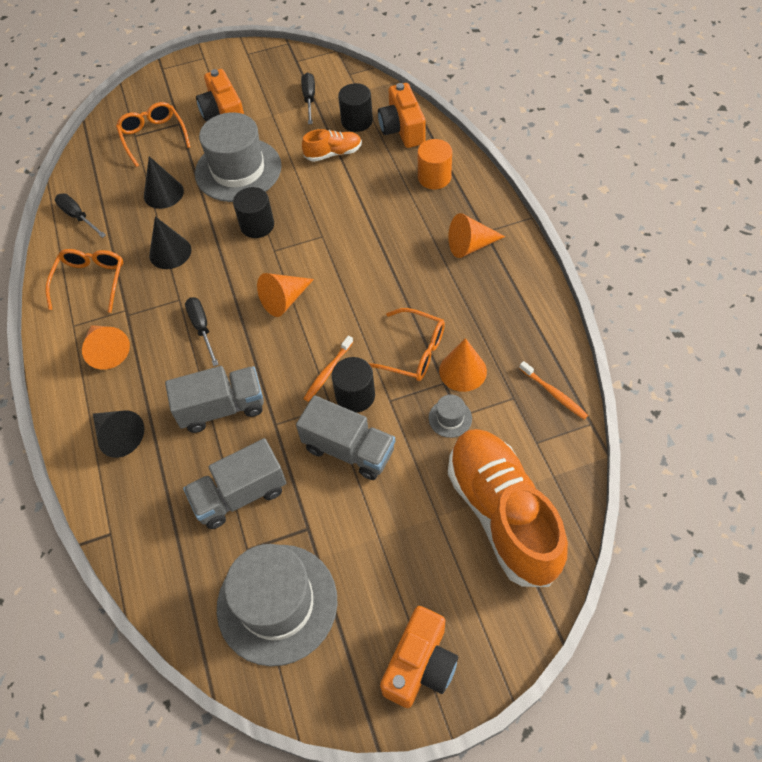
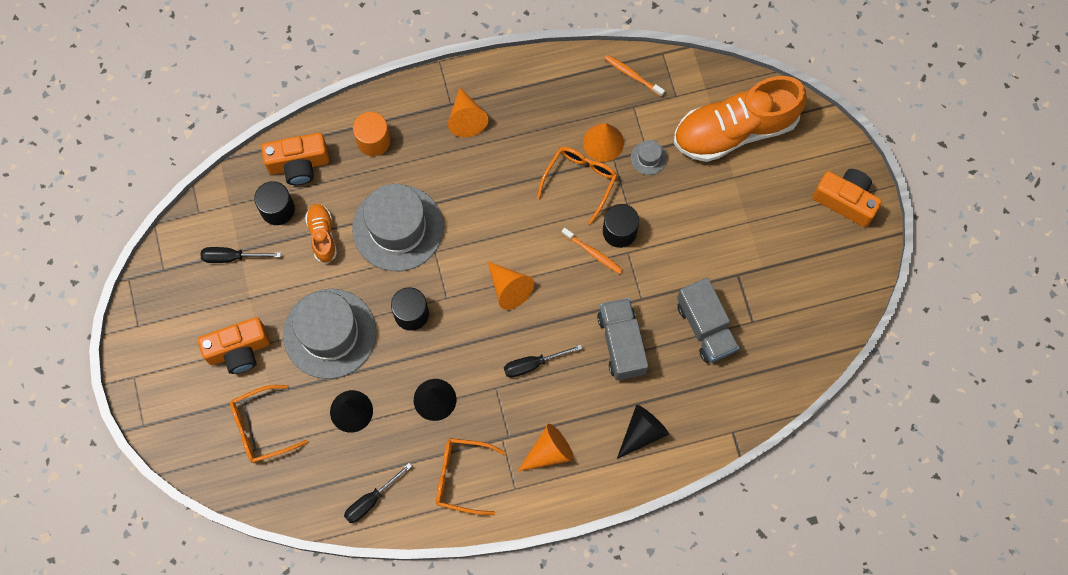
camera: 90 degrees left, 15 degrees up
(277, 603) = (797, 299): grey hat -> grey hat (398, 228)
(349, 449) = (671, 239): grey truck -> none
(554, 394) = (632, 75): orange toothbrush -> orange toothbrush turned 105 degrees counterclockwise

